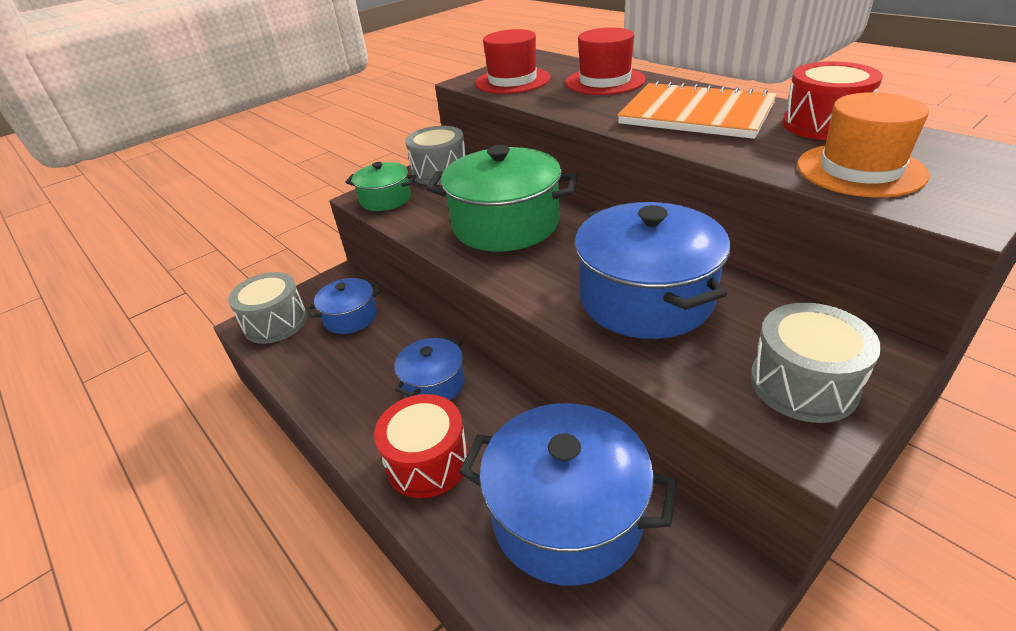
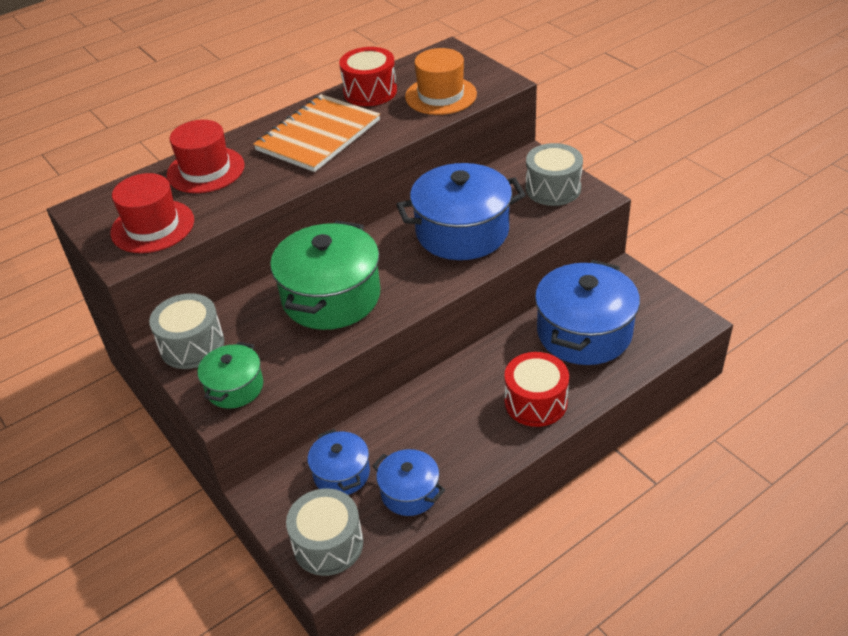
camera: 85 degrees left, 5 degrees up
(434, 384) = (455, 402): blue pot -> blue pot (409, 492)

